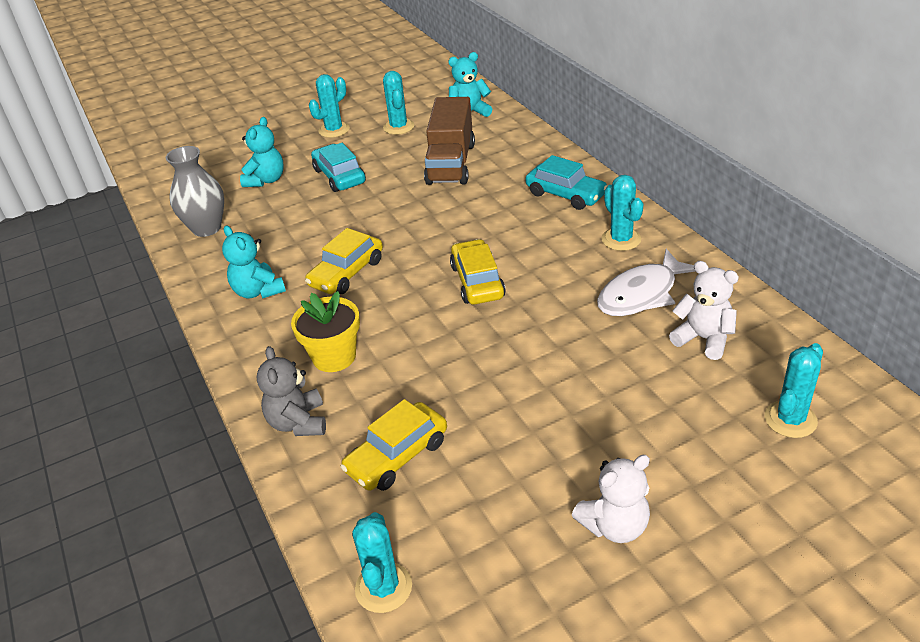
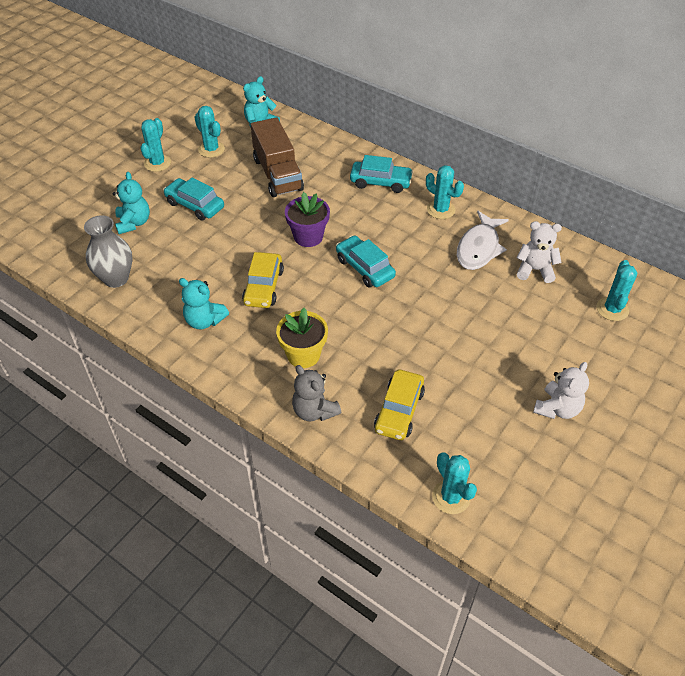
camera: 30 degrees left, 10 degrees up
(436, 233) = (308, 236): none -> purple flower pot
(477, 281) = (365, 268): yellow car -> turquoise car

